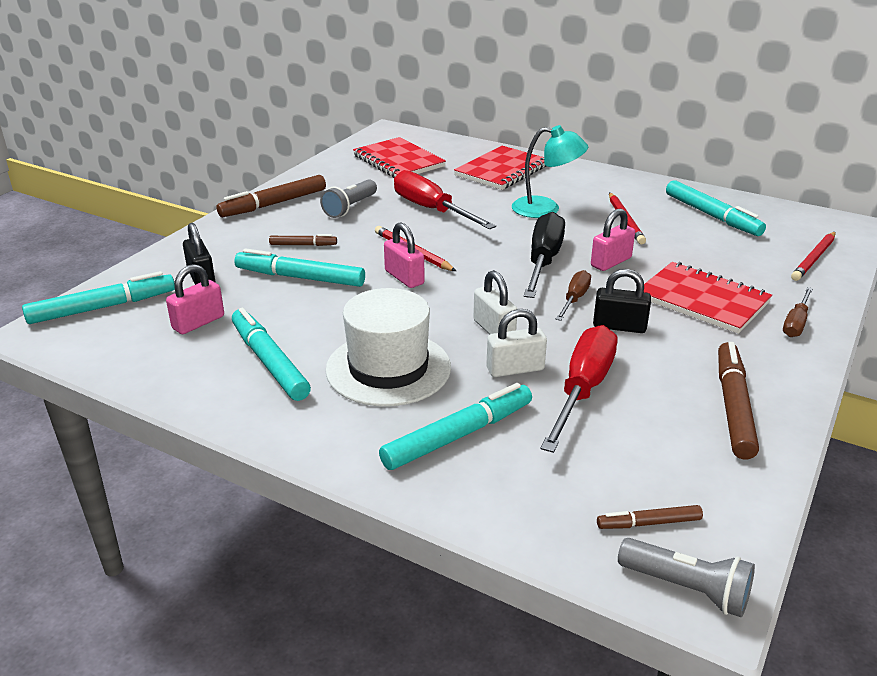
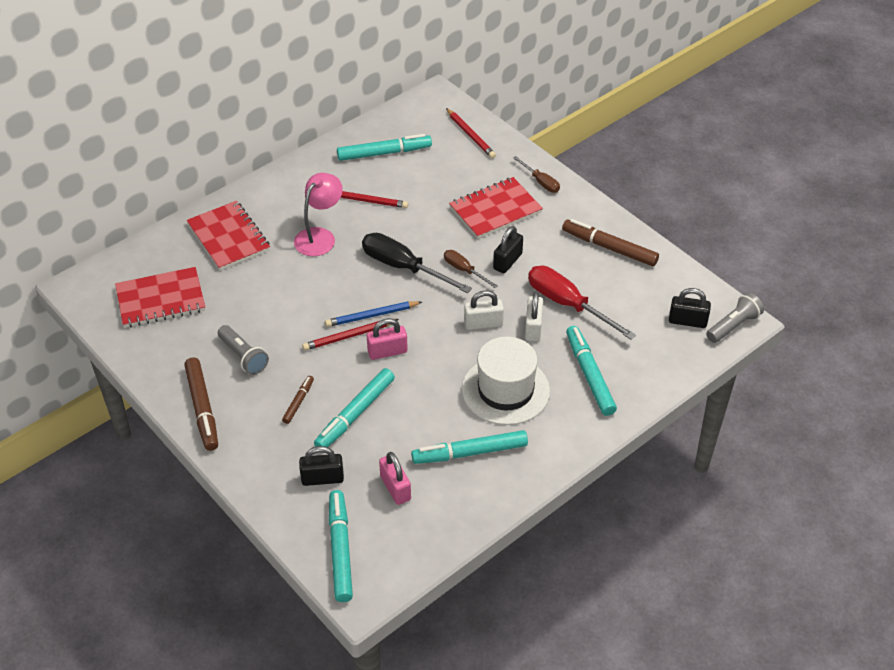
camera: 70 degrees left, 15 degrees up
(431, 210) = (280, 305): red screwdriver -> none
(452, 258) = (371, 316): none -> blue pencil
(546, 209) = (319, 236): turquoise lamp -> pink lamp
(611, 262) = (423, 233): pink padlock -> none
(648, 523) = (687, 321): brown marker -> black padlock

